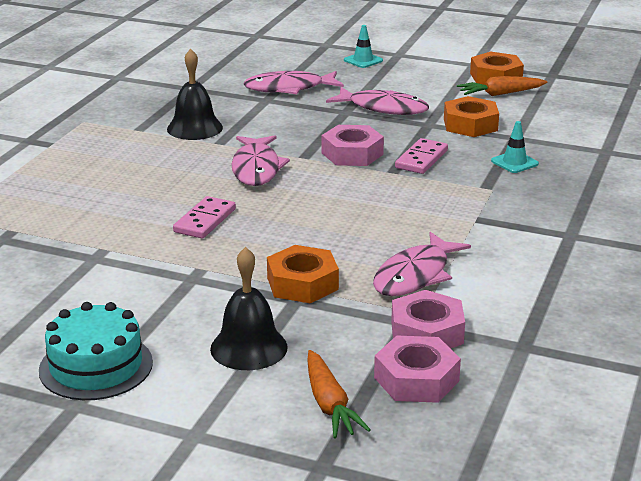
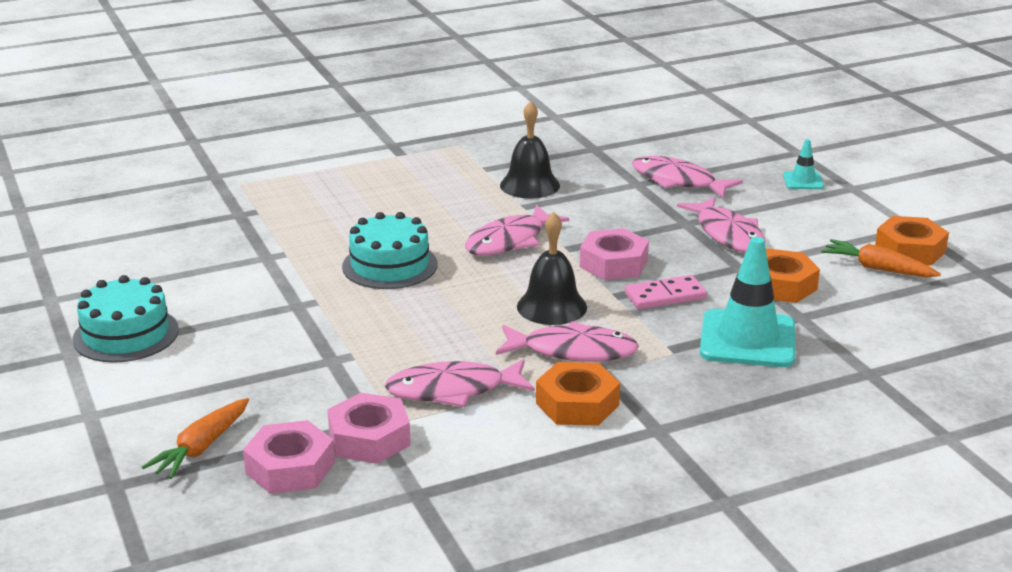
camera: 45 degrees right, 0 degrees up
(205, 221) = (390, 265): pink domino -> turquoise cake
(249, 347) = (233, 376): black bell -> black bell (551, 306)
(302, 283) = (360, 350): orange nut -> orange nut (577, 404)
(436, 216) = (573, 351): none -> pink fish
(514, 162) = (747, 339): turquoise traffic cone -> turquoise traffic cone, size x2.06

